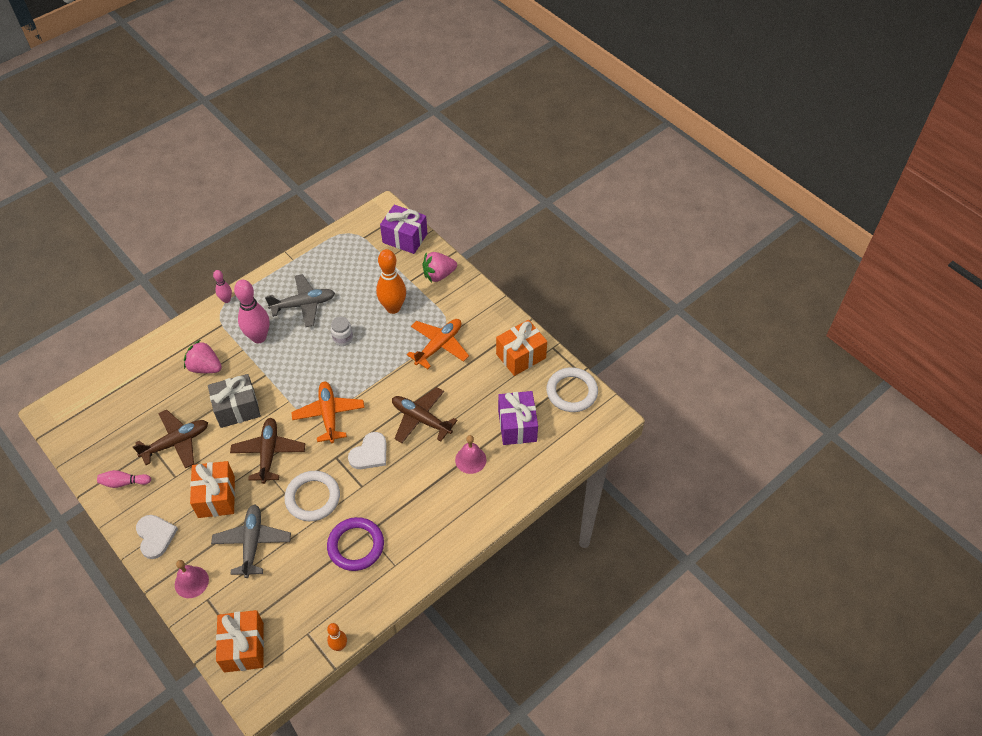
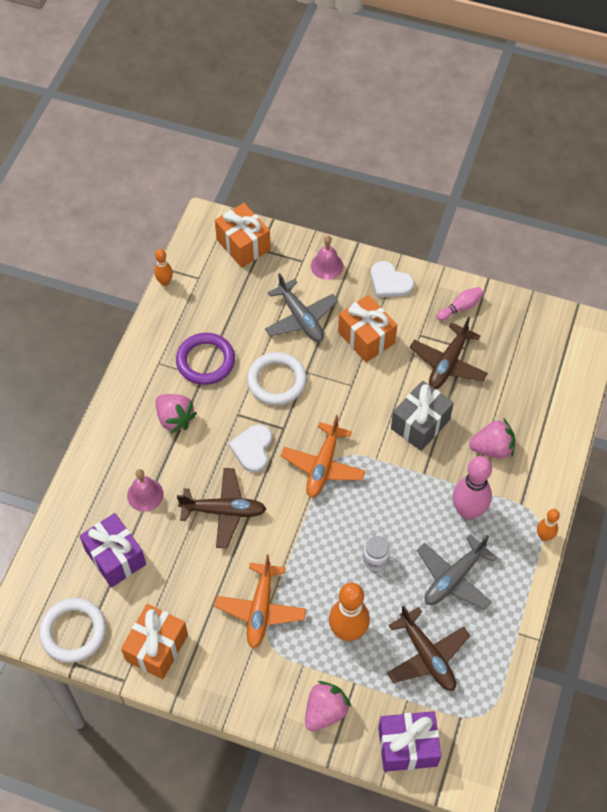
camera: 150 degrees right, 5 degrees up
(226, 300) = (544, 536): pink bowling pin -> orange bowling pin
(269, 453) = (351, 399): brown plane -> brown plane (427, 656)
(329, 415) = (323, 466): orange plane -> orange plane turned 60 degrees clockwise
(412, 508) = (175, 419): none -> pink strawberry

